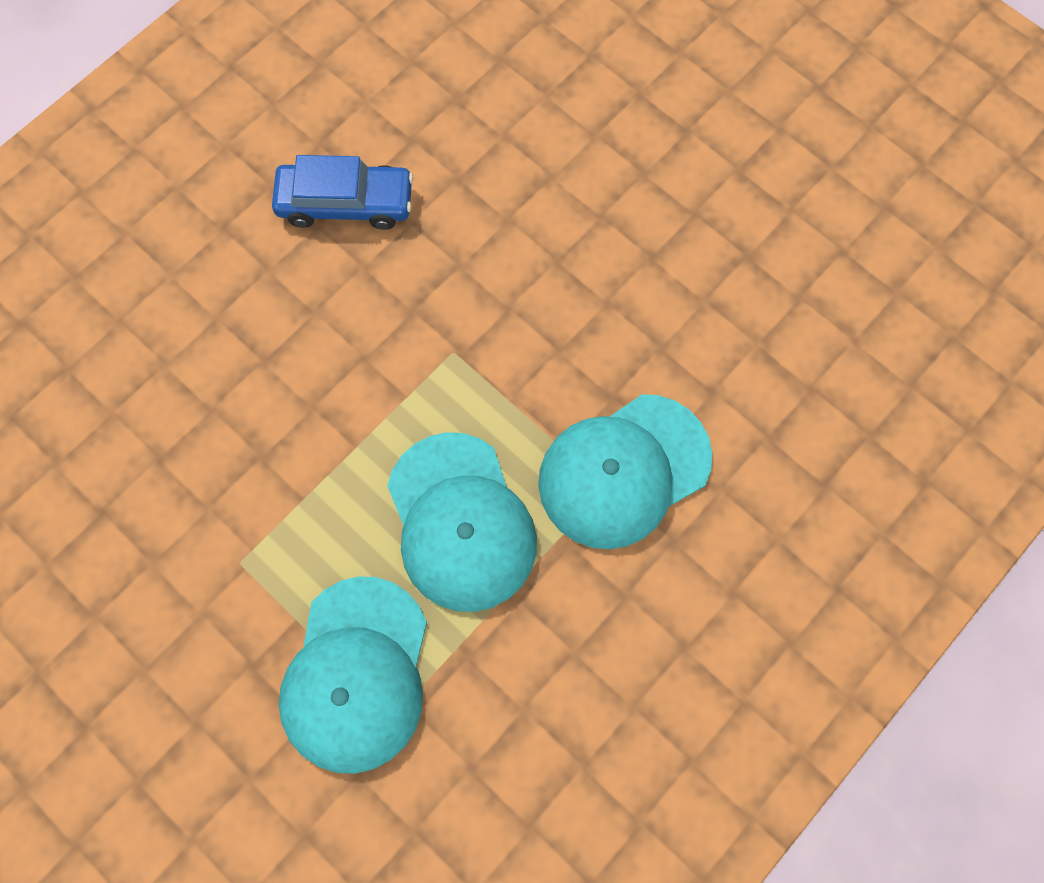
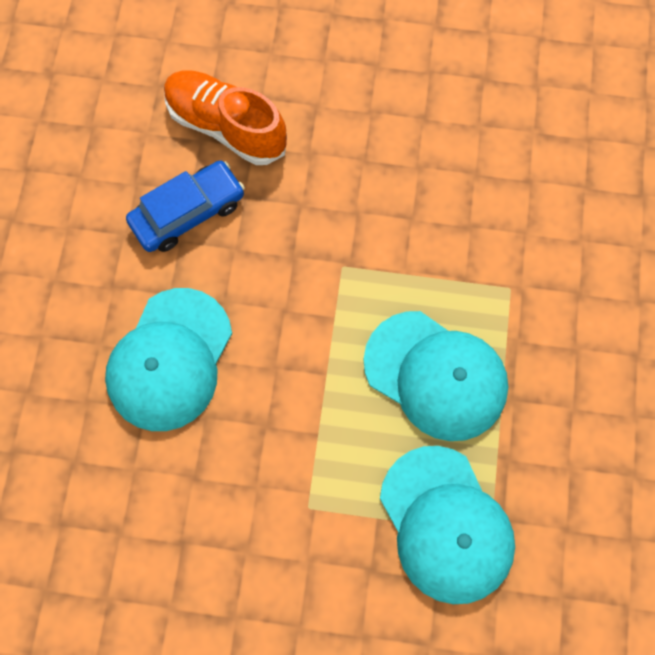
camera: 35 degrees left, 0 degrees up
(446, 142) = (226, 127): none -> orange shoe
(623, 471) = (514, 270): turquoise cap -> turquoise cap (170, 360)

